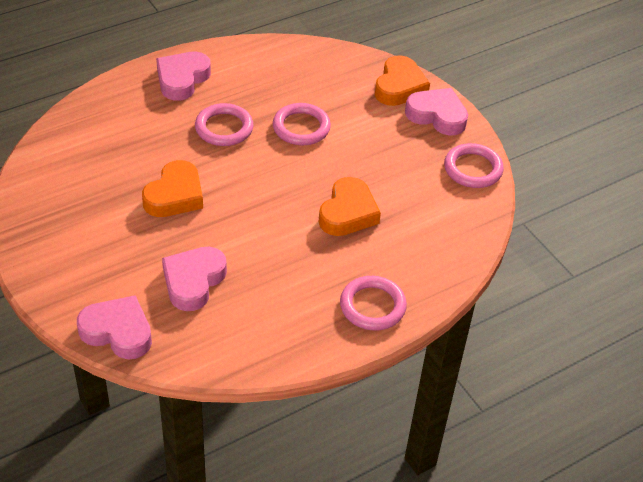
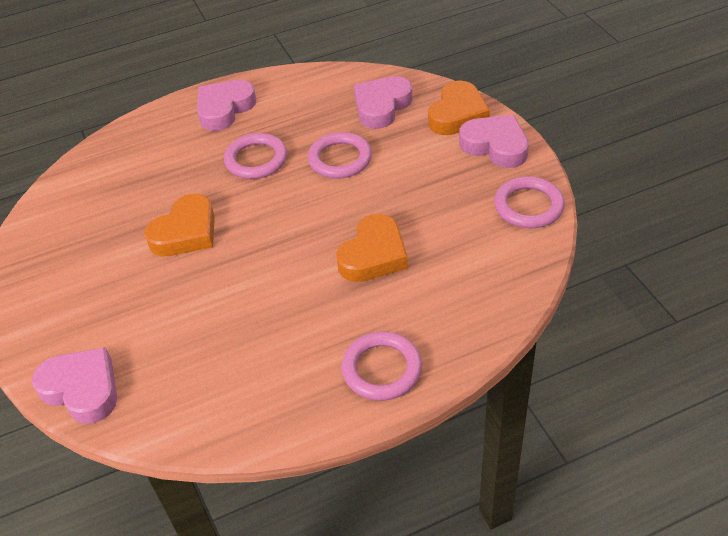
camera: 15 degrees right, 0 degrees up
(193, 281) = (181, 331): pink heart -> pink heart (381, 106)

